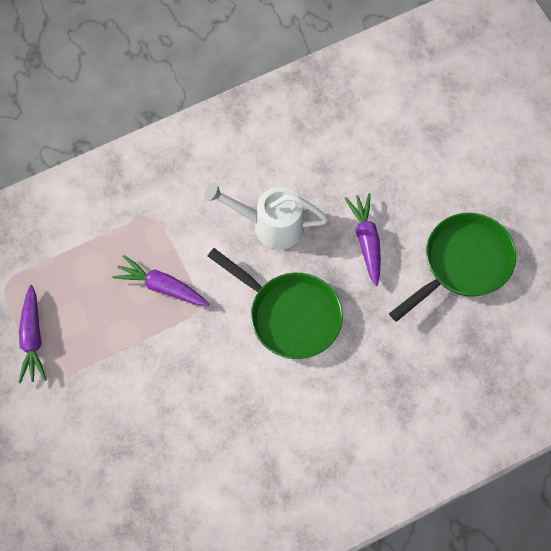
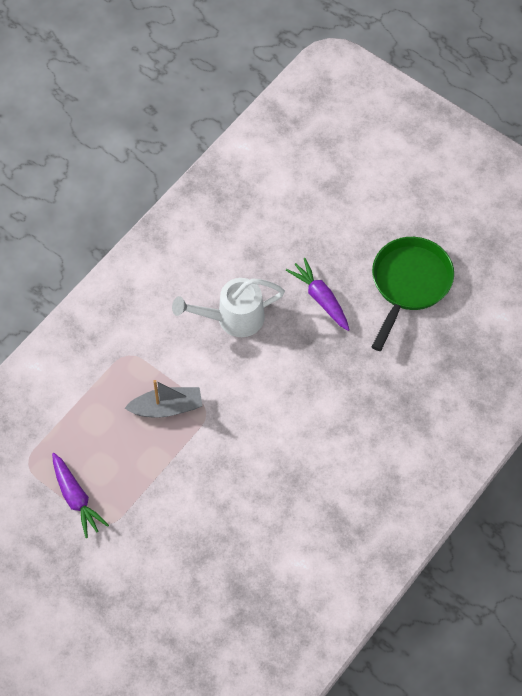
camera: 25 degrees left, 5 degrees down
(162, 287) = (166, 408): purple carrot -> grey boat
(290, 315) = (288, 385): green pan -> none

